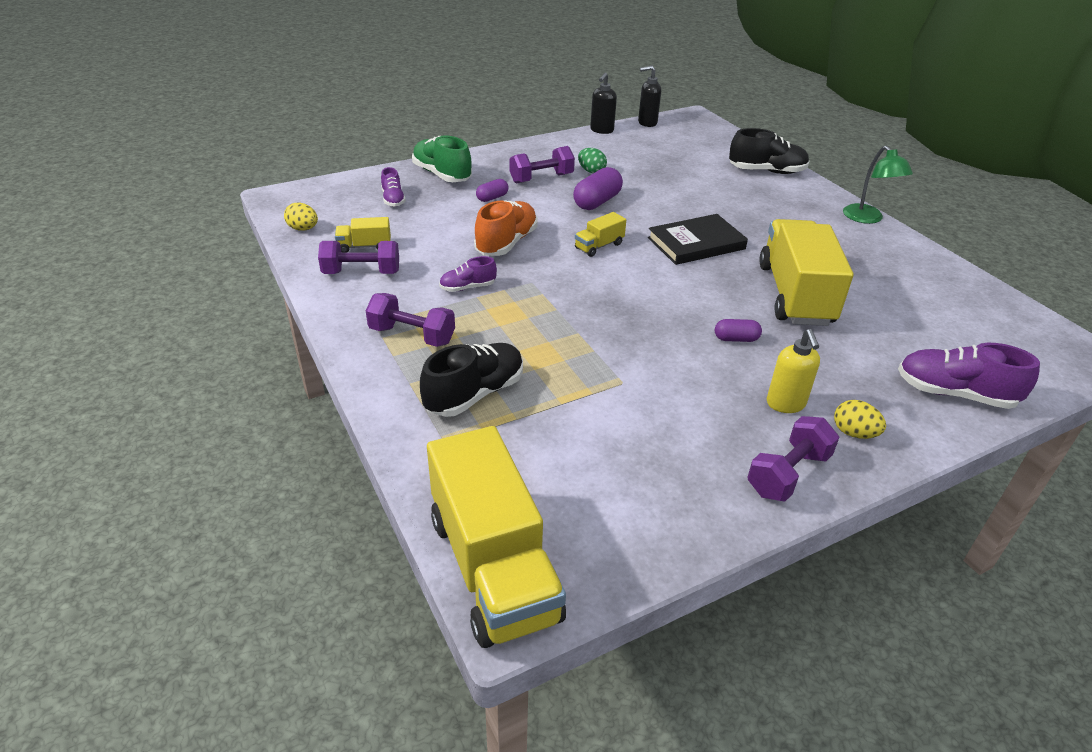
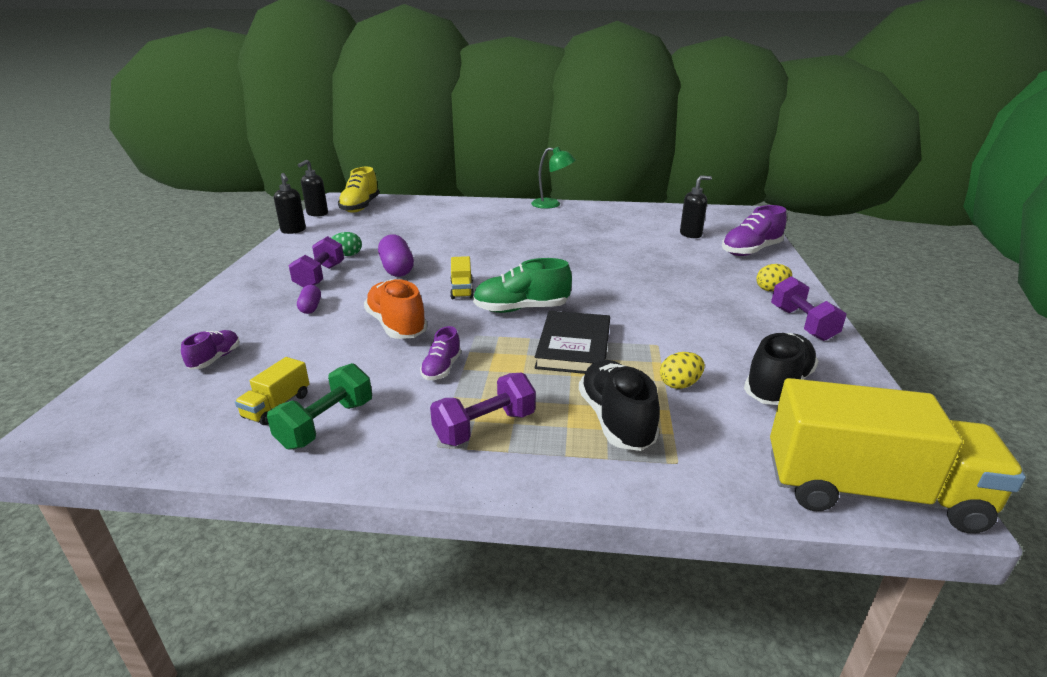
camera: 55 degrees left, 10 degrees down
(303, 229) = (164, 440): yellow egg -> yellow egg (679, 384)
(361, 273) = (326, 424): purple dumbbell -> green dumbbell
(393, 200) = (215, 359): purple shoe -> purple shoe turned 90 degrees counterclockwise
(442, 175) = (221, 317): green shoe -> green shoe (521, 309)
(691, 132) = (360, 207): none -> yellow shoe
(696, 243) = (509, 257): black book -> black book (574, 346)
(736, 339) = (641, 286): purple capsule -> none
(766, 171) = (454, 207): black shoe -> black shoe (777, 386)
(785, 404) = (728, 298): yellow soap dispenser -> none
(795, 294) = (610, 252): yellow truck -> none
(934, 335) = (691, 234): none -> black soap dispenser

